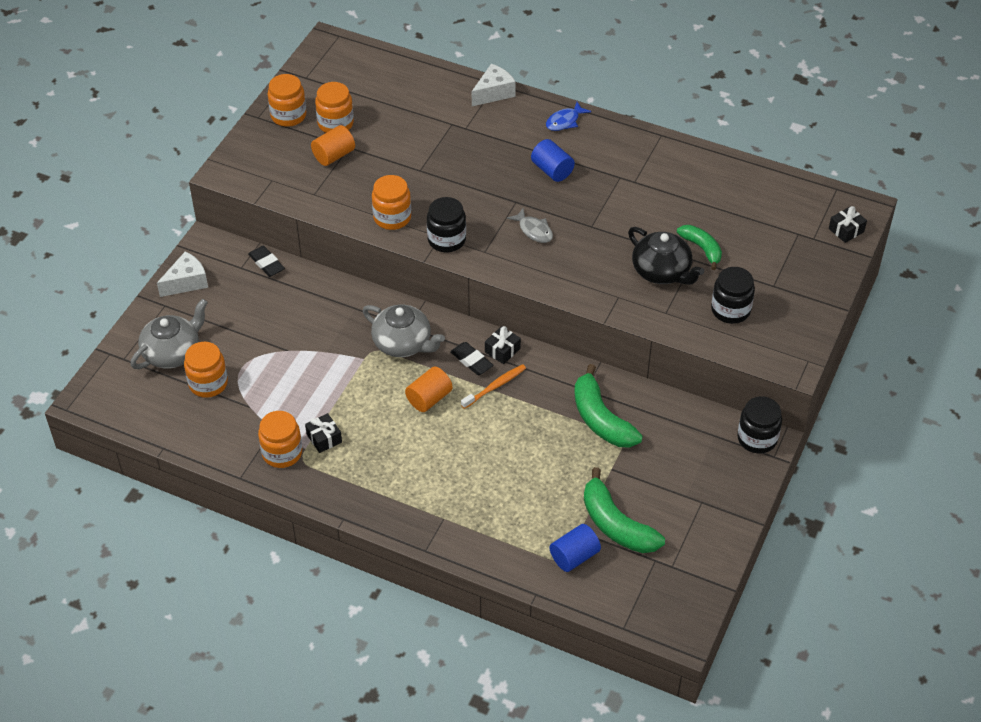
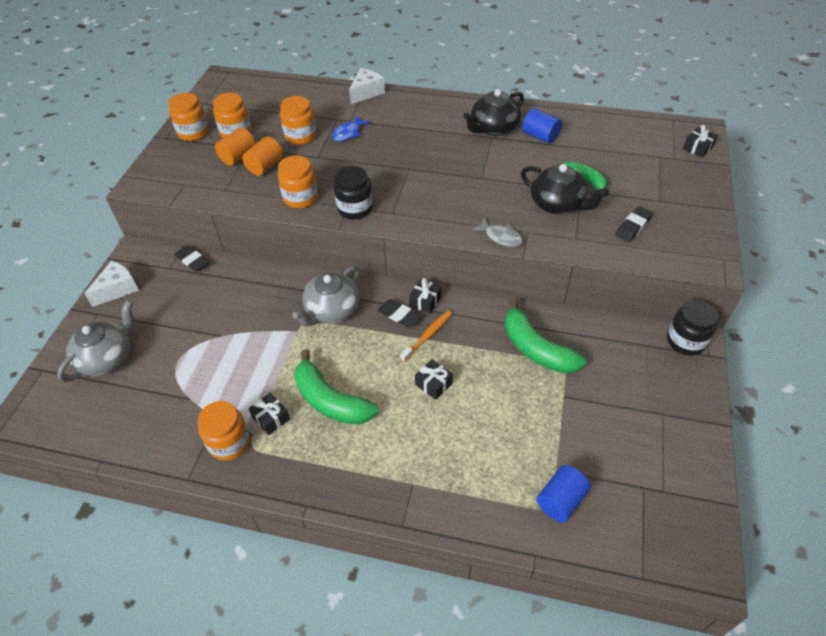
camera: 10 degrees left, 0 degrees up
(208, 383) = (145, 382): orange jar -> orange jar (300, 136)
(403, 343) = (331, 310): grey teapot -> grey teapot turned 105 degrees clockwise
(429, 398) = (368, 358): orange cylinder -> orange cylinder (265, 166)
(487, 434) = (433, 384): none -> black gift
(534, 230) = (432, 189): grey fish -> grey fish (500, 237)
(552, 170) = (432, 140): blue cylinder -> blue cylinder (540, 136)
(564, 121) = (431, 104): blue fish -> blue fish (348, 133)
(616, 525) = (590, 455): green banana -> green banana (330, 401)
(625, 166) = (493, 128): none -> black teapot
(730, 310) = (632, 227): black jar -> black eraser

